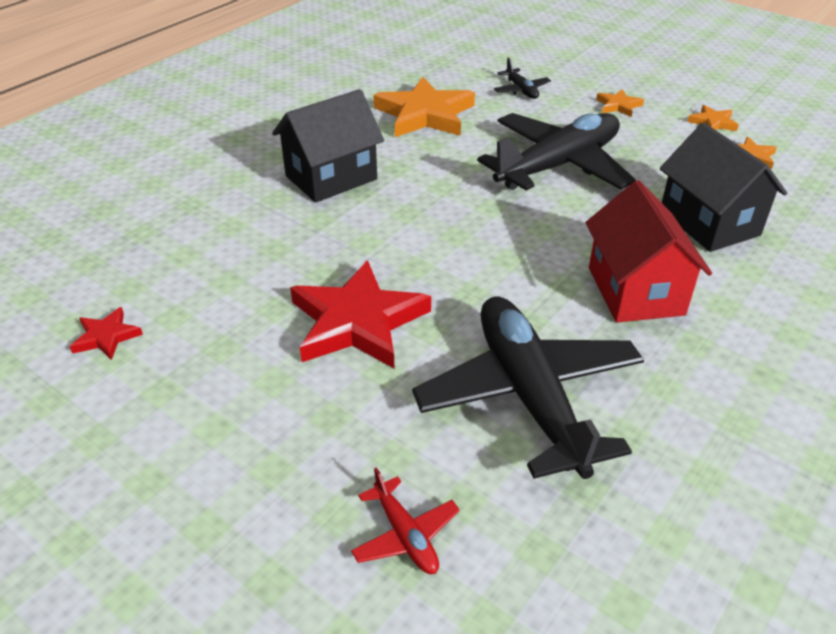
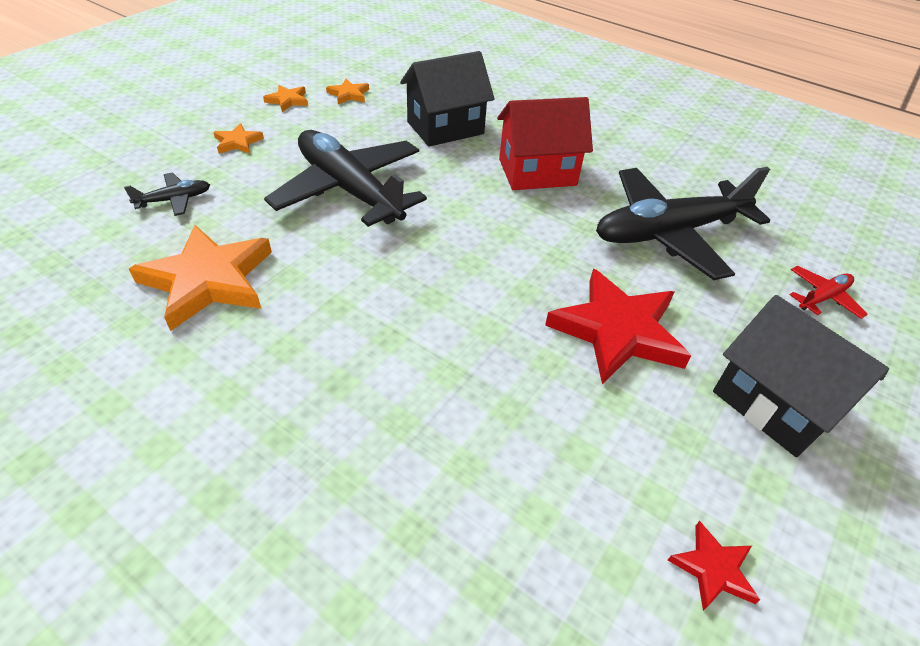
camera: 95 degrees left, 5 degrees up
(331, 178) = (354, 367): black house -> black house (774, 404)

